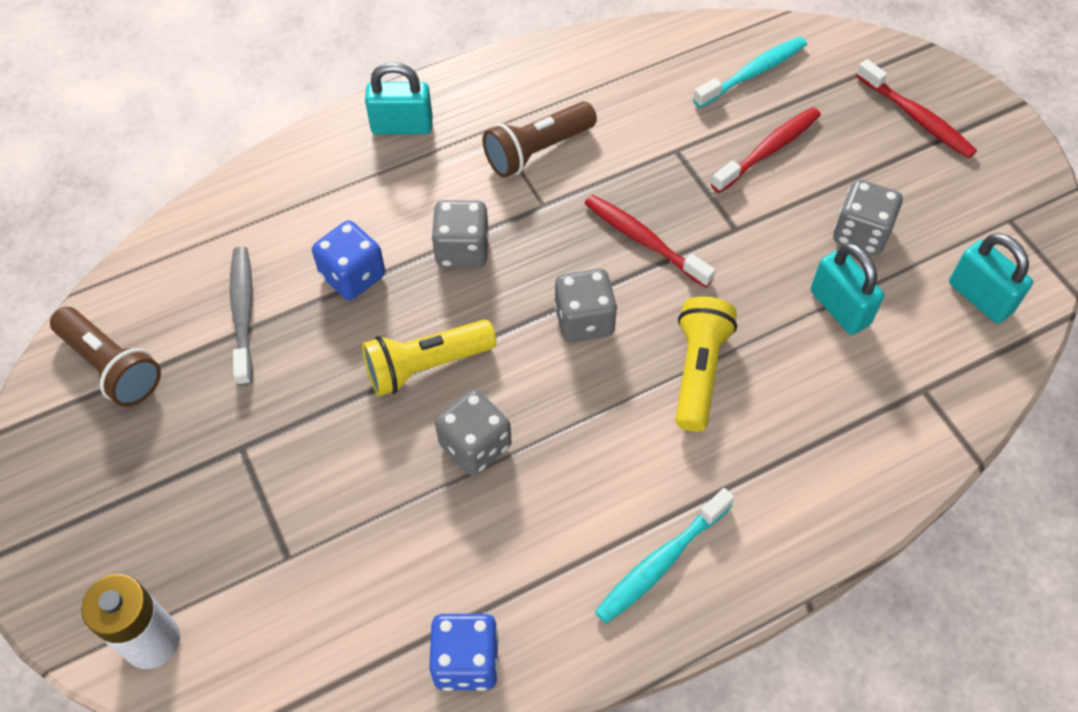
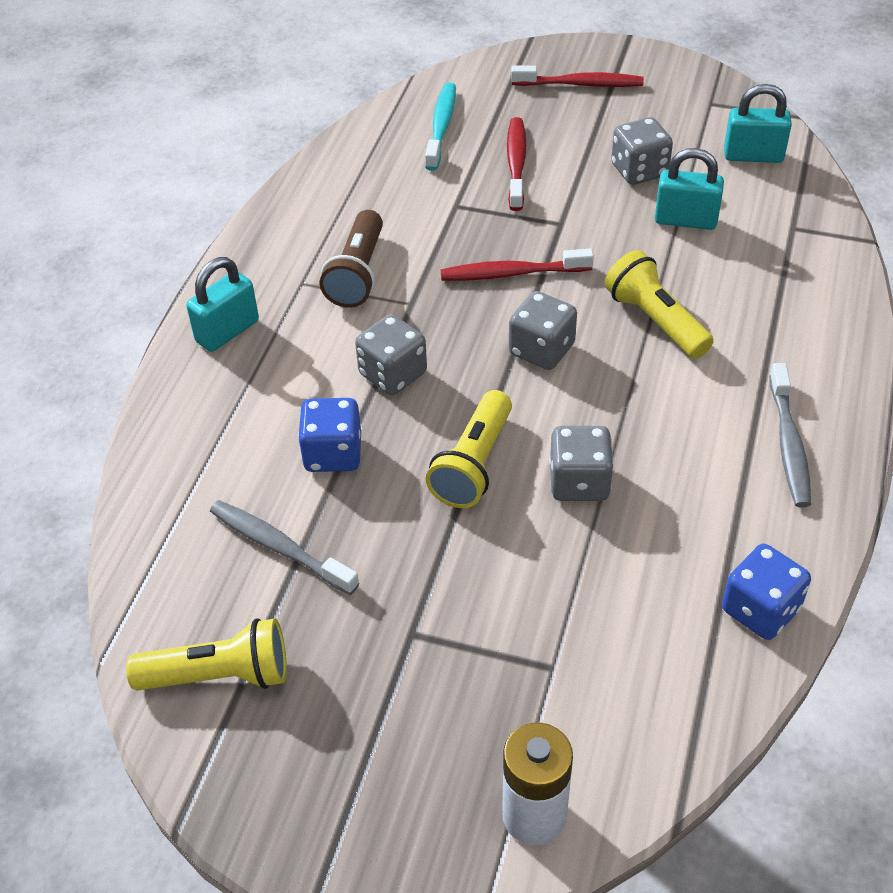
camera: 45 degrees left, 10 degrees down
(111, 366) = (219, 675): brown flashlight -> yellow flashlight
(660, 562) = (788, 444): turquoise toothbrush -> grey toothbrush

